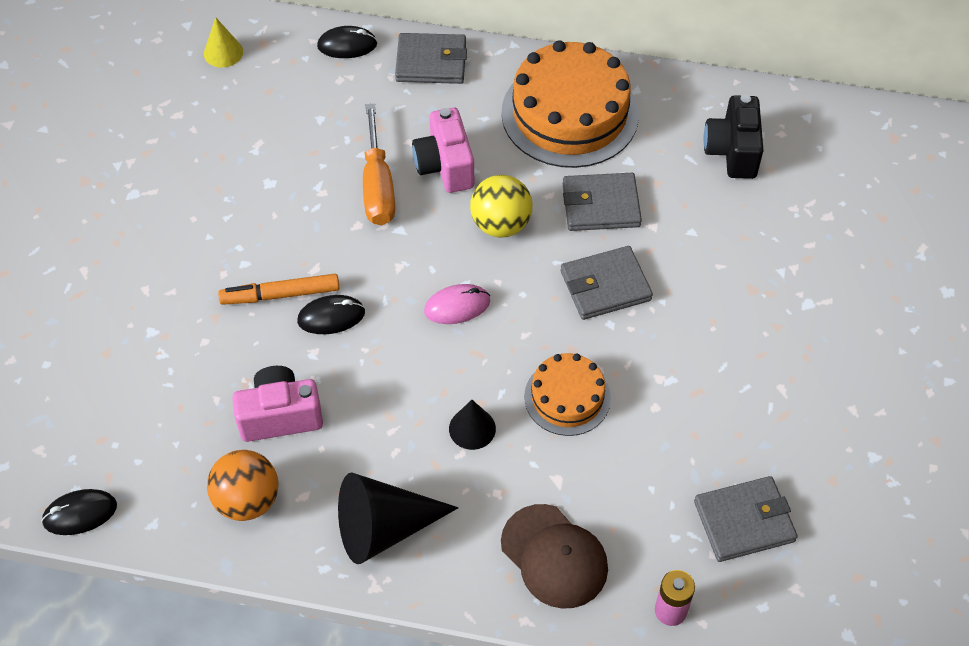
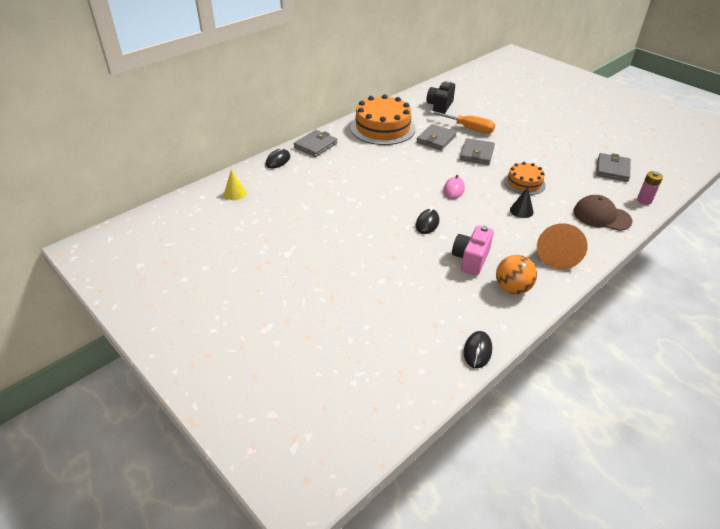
camera: 55 degrees left, 15 degrees down
(280, 295) = (400, 232): orange marker -> none
(378, 186) = (367, 183): orange screwdriver -> orange screwdriver (468, 128)
(384, 528) = (557, 254): black cone -> orange cone
(445, 166) = (375, 164): pink camera -> none
(501, 224) = (421, 163): yellow ball -> none
(554, 556) = (601, 216): brown cap -> brown cap turned 150 degrees counterclockwise
(732, 151) = (440, 106): black camera -> black camera turned 75 degrees clockwise

